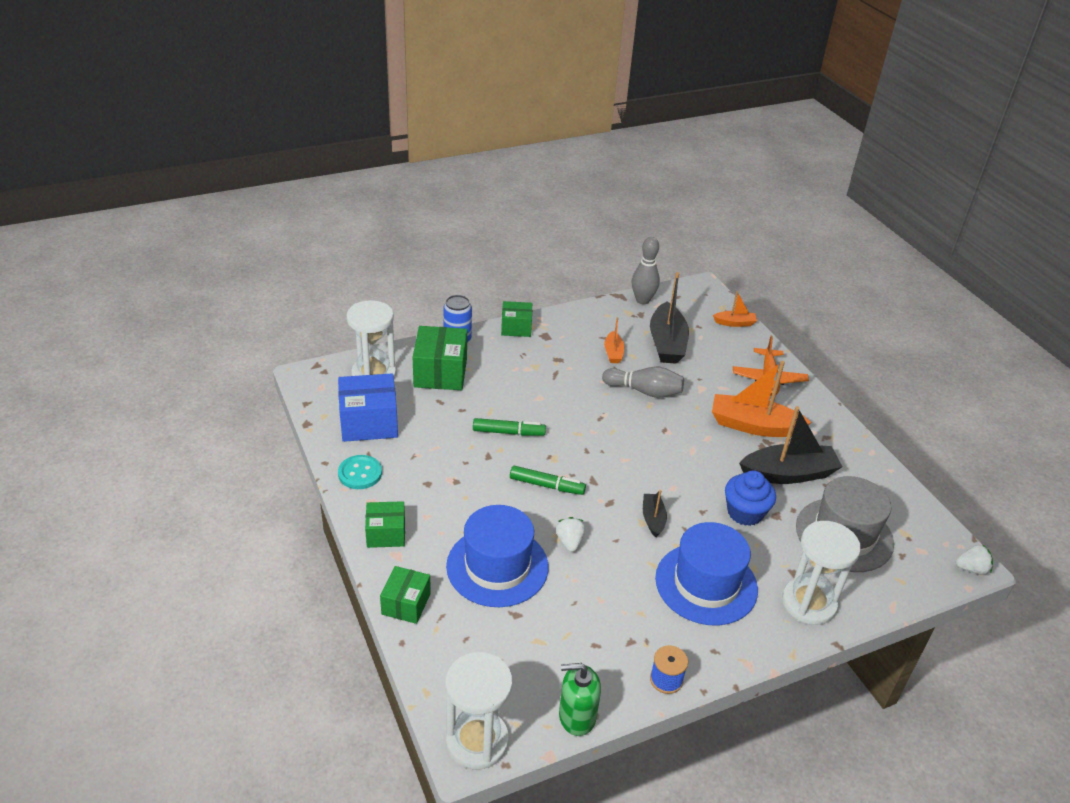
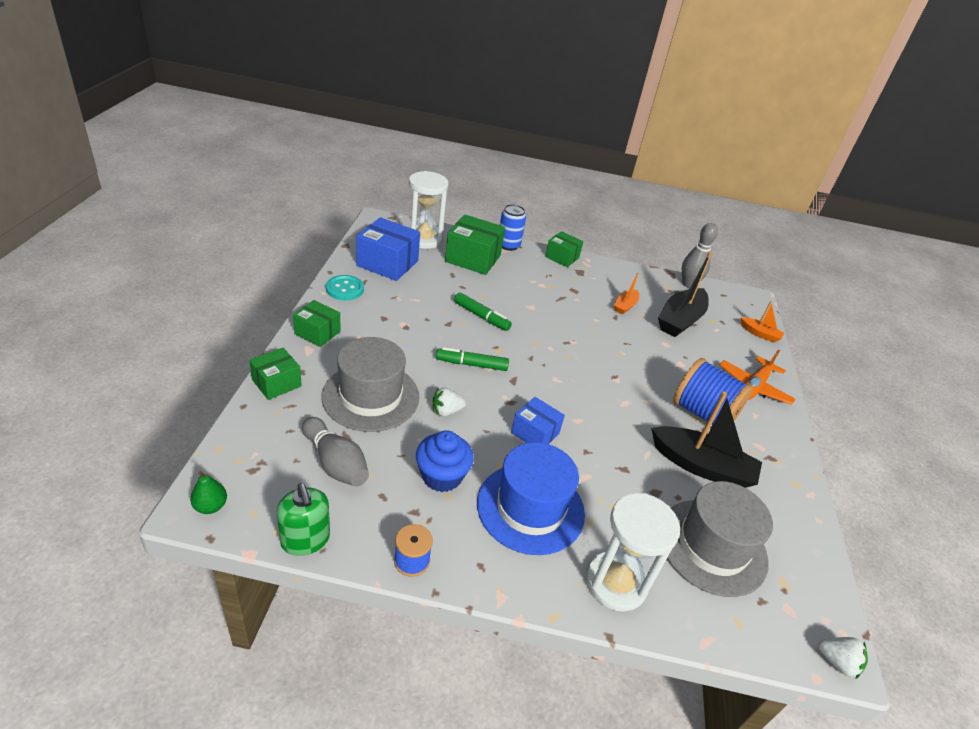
camera: 30 degrees right, 0 degrees up
(440, 372) = (473, 258): green box -> green box turned 75 degrees clockwise
(477, 741) = (210, 506): white hourglass -> green pear
(497, 566) = (371, 396): blue hat -> grey hat
(547, 485) = (471, 364): green marker -> green marker turned 135 degrees clockwise
(569, 542) = (446, 411): white strawberry -> white strawberry turned 135 degrees counterclockwise
(577, 716) = (305, 540): green soap dispenser -> green soap dispenser turned 150 degrees counterclockwise
(644, 391) = (625, 342): grey bowling pin -> grey bowling pin (335, 463)
(653, 519) = (535, 433): black boat -> blue box
(745, 512) = (626, 473): blue cupcake -> blue cupcake (442, 476)
(753, 426) = (703, 413): orange boat -> blue spool

